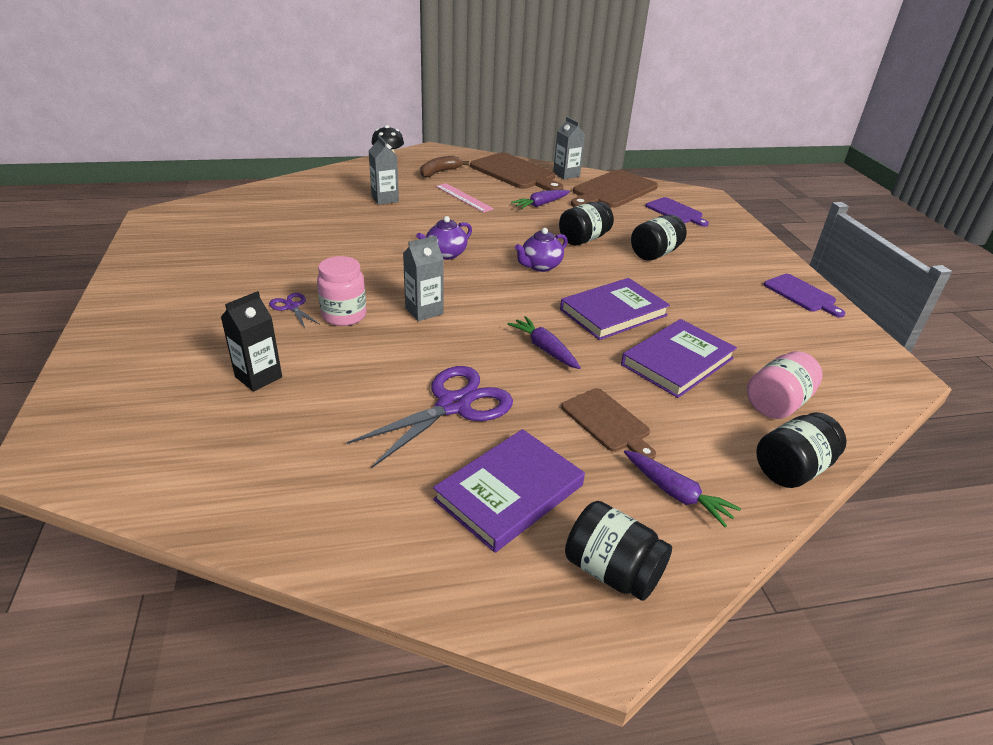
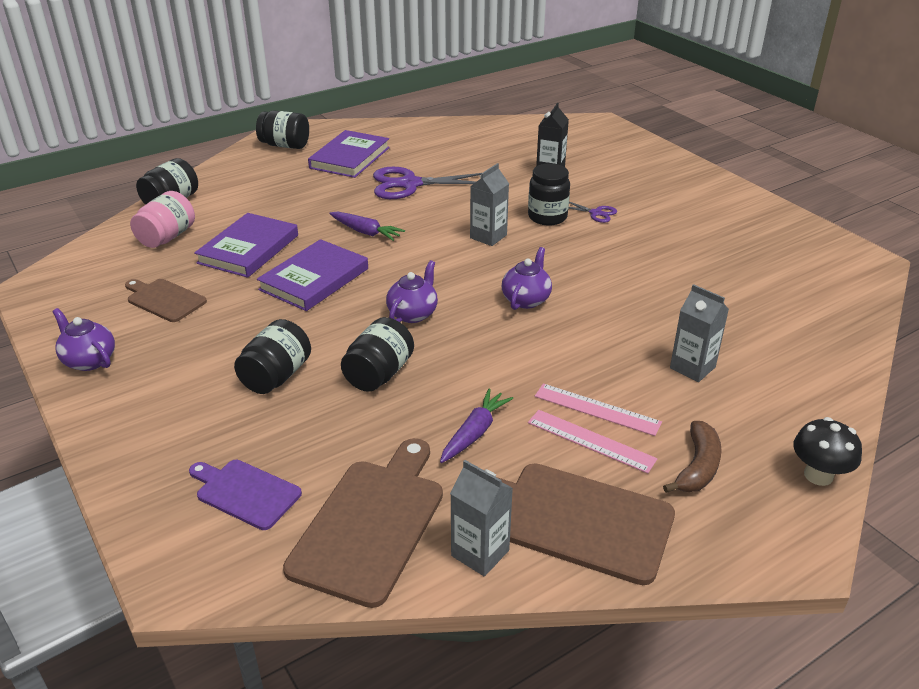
camera: 160 degrees right, 0 degrees up
(344, 315) = (547, 217): pink jar -> black jar
(453, 405) = (410, 184): purple scissors -> purple scissors turned 60 degrees clockwise
(481, 189) = (590, 441): none -> pink ruler
(607, 422) = (300, 198): brown cutting board -> brown cutting board (164, 299)
(676, 493) = (251, 176): purple carrot -> none
(801, 294) = (89, 360): purple cutting board -> purple teapot

